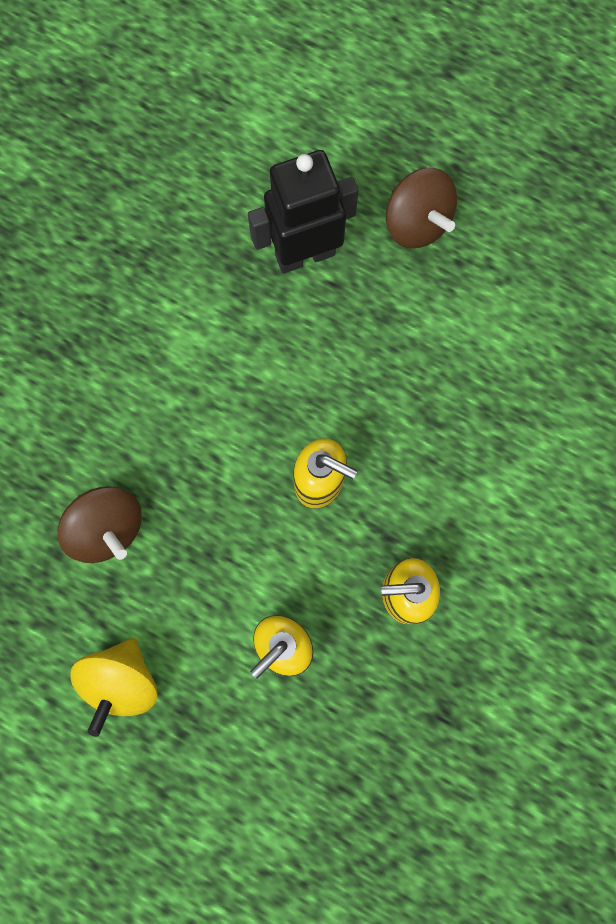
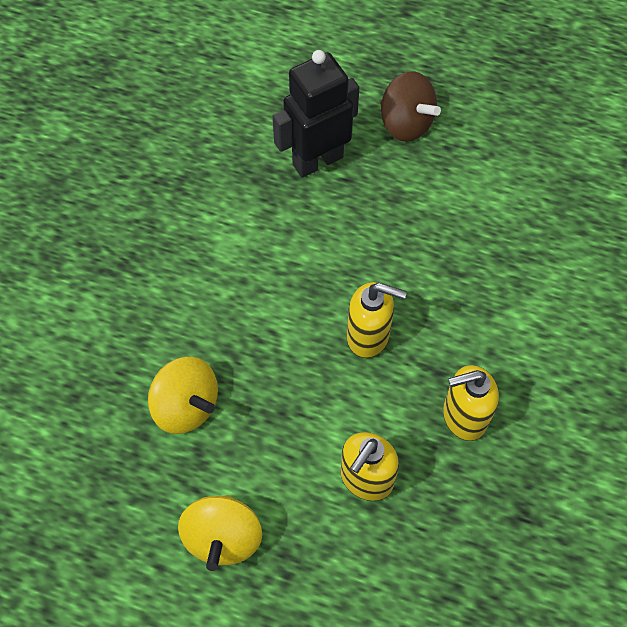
camera: 10 degrees left, 15 degrees down
(107, 528) = (186, 406): brown spinning top -> yellow spinning top

